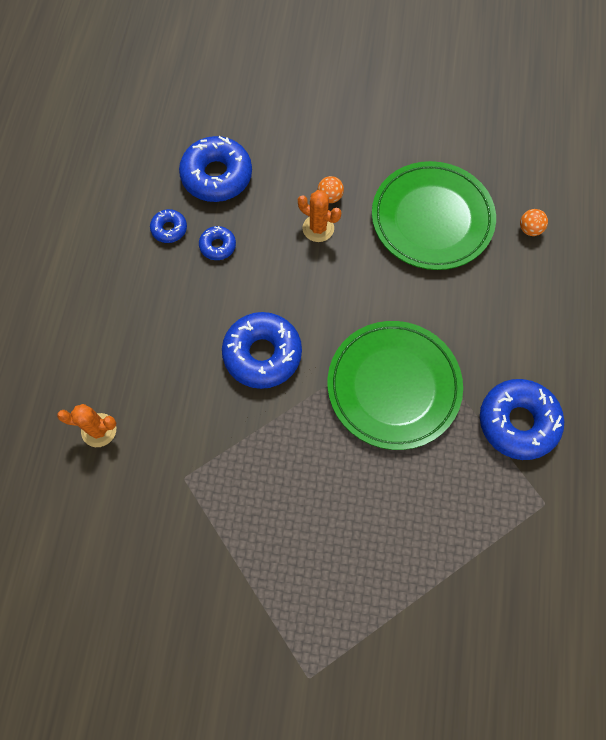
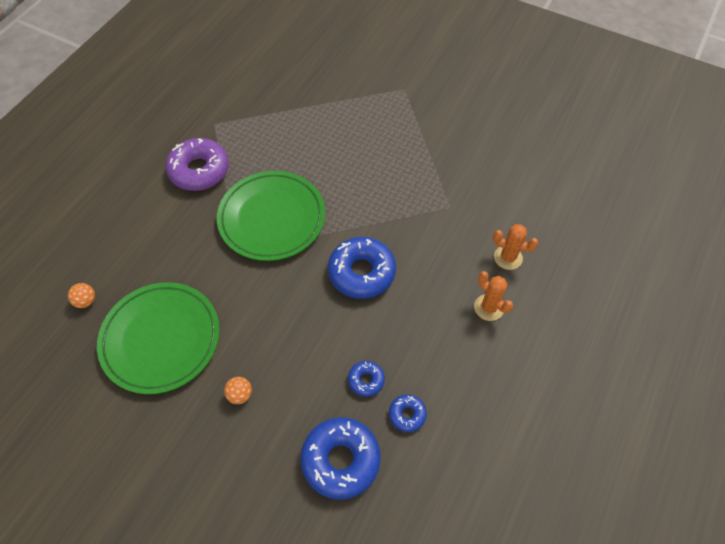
camera: 160 degrees left, 10 degrees down
(318, 228) = (266, 366): orange cactus -> orange cactus (488, 307)
(517, 422) = (199, 170): blue donut -> purple donut

